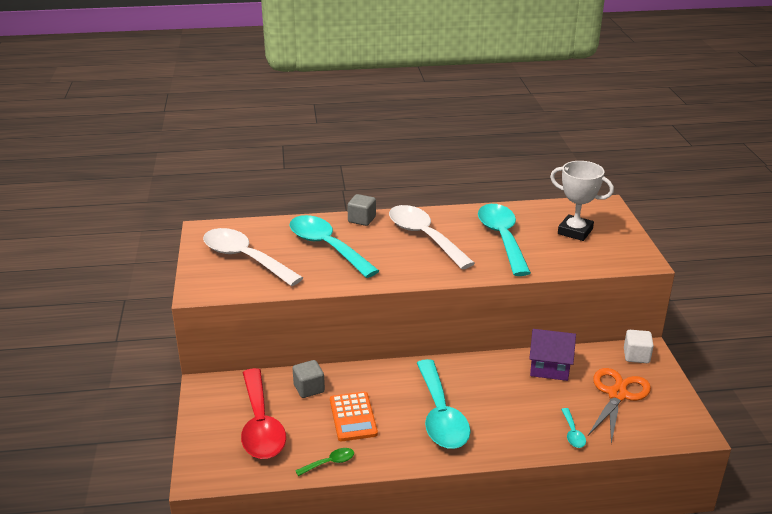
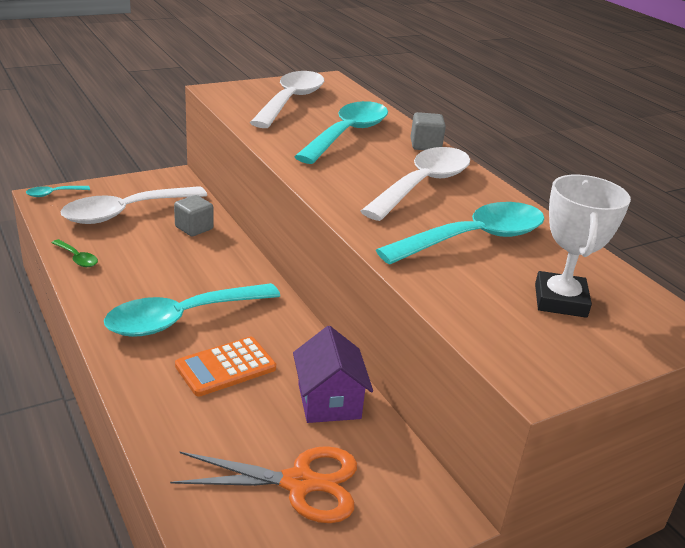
camera: 65 degrees right, 0 degrees up
(260, 425) = (126, 212): red spoon -> white spoon
(353, 417) = (157, 261): orange calculator -> orange calculator (226, 367)
(572, 433) = (186, 439): turquoise spoon -> turquoise spoon (53, 194)
(636, 356) = (418, 500): white cube -> none

